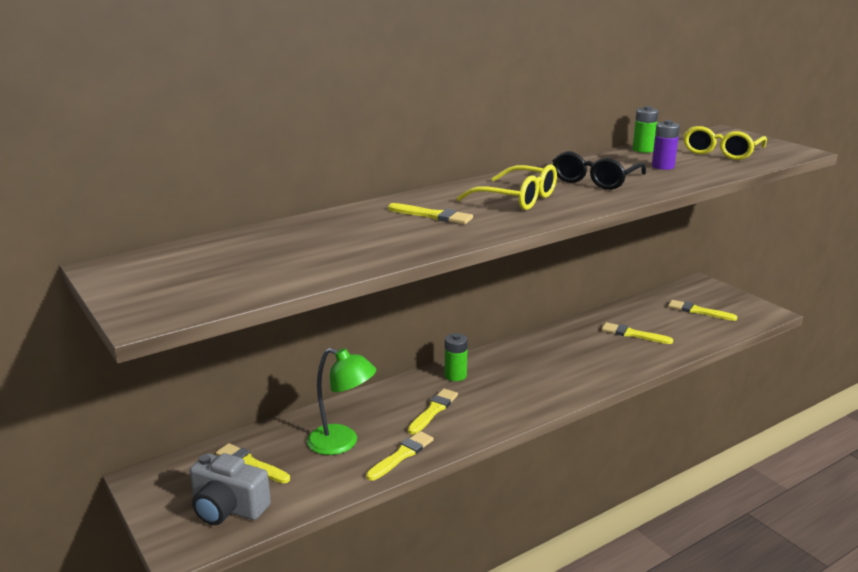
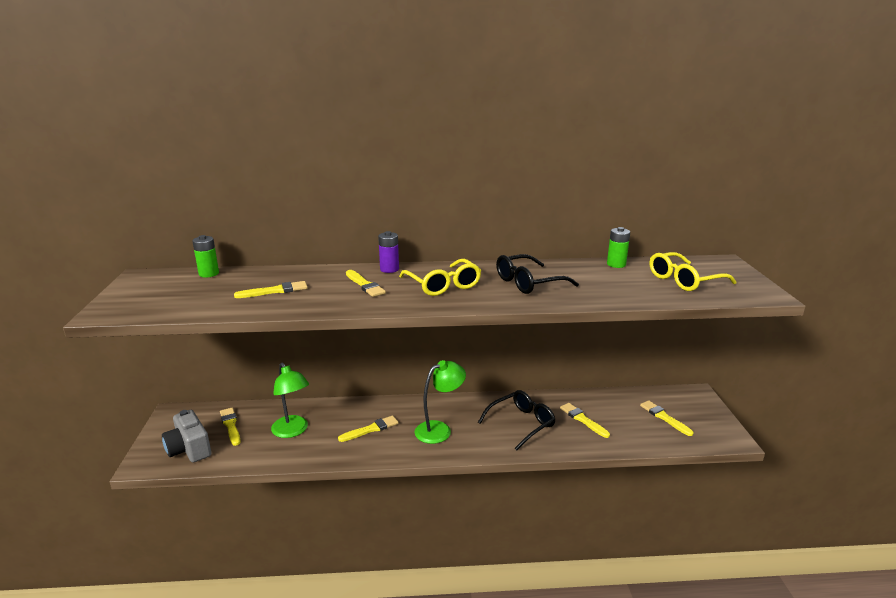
camera: 30 degrees right, 0 degrees up
(401, 455) = (316, 453): yellow brush -> yellow brush (275, 291)
(455, 375) = (414, 408): green battery -> green battery (209, 274)
(508, 387) = (439, 429): none -> green lamp
(582, 355) = (521, 423): none -> black glasses
(663, 166) = (606, 283): purple battery -> purple battery (389, 269)

